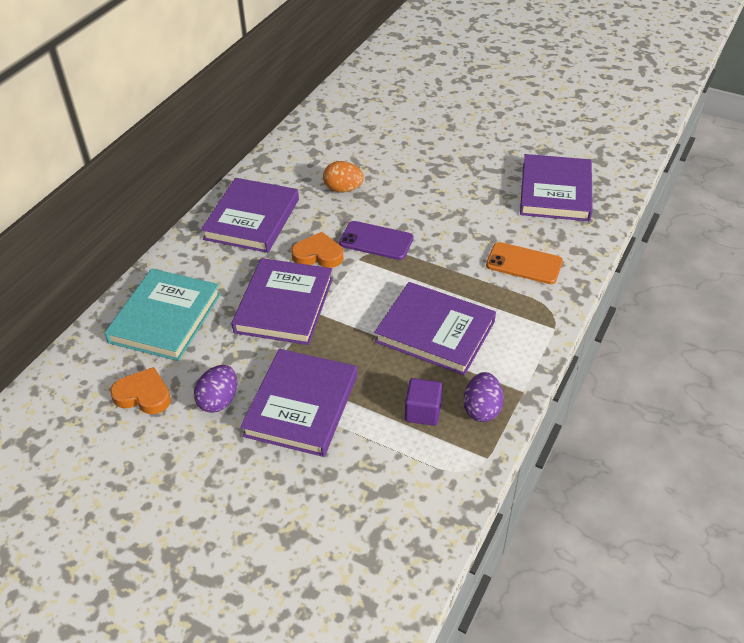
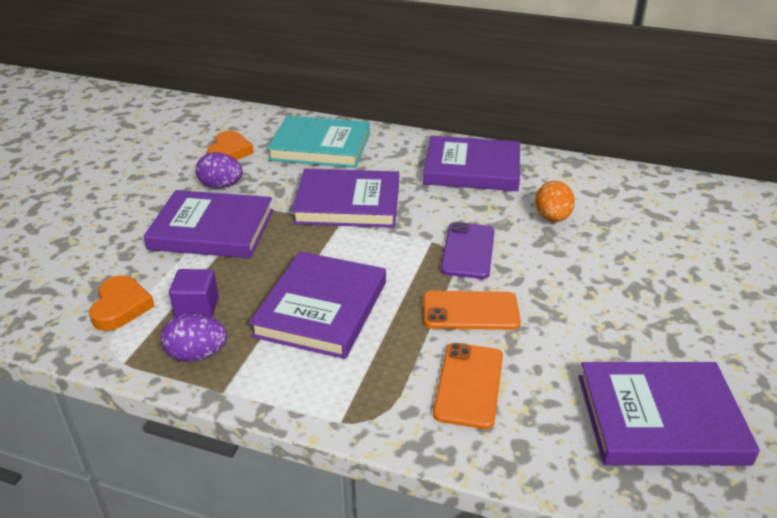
camera: 80 degrees right, 10 degrees down
(318, 255) = (430, 214): orange heart -> orange heart (121, 307)
(450, 251) = (470, 311): none -> orange phone

